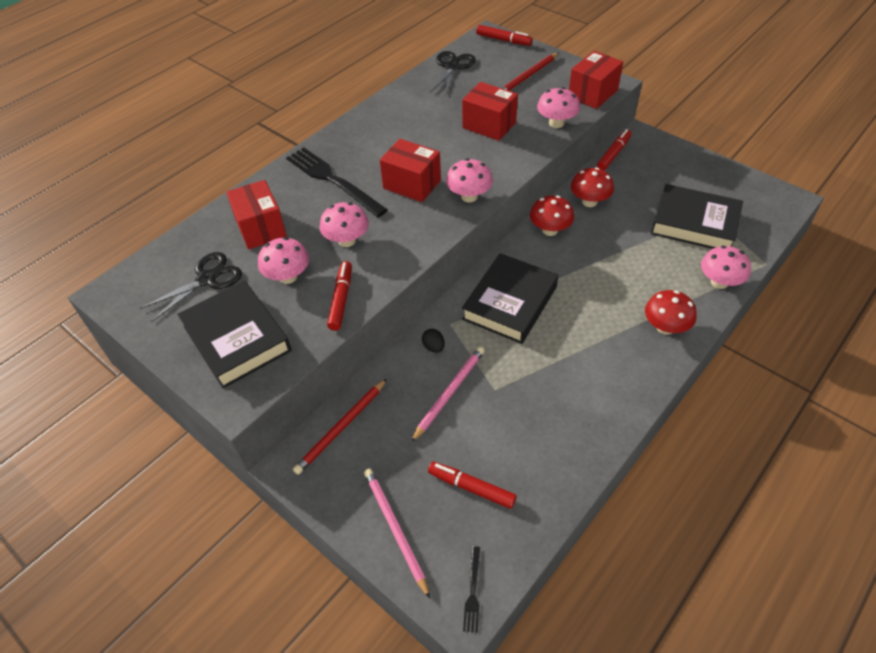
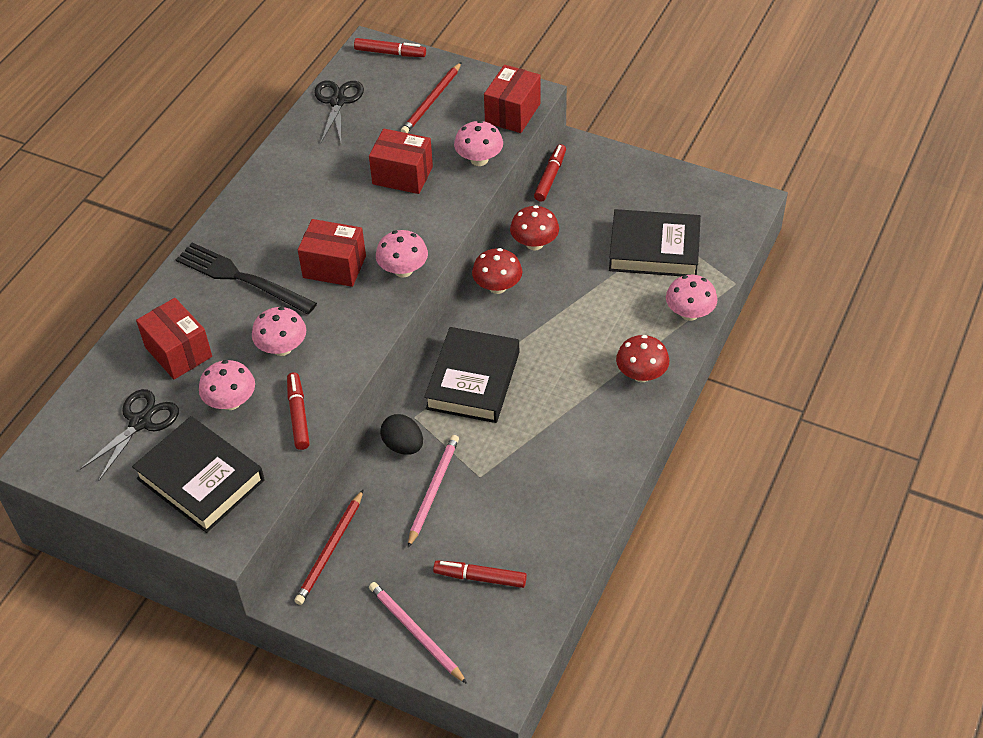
camera: 15 degrees left, 0 degrees up
(433, 347) = (403, 445): black egg -> black egg, size x1.59
(472, 591) = (505, 669): black fork -> none

